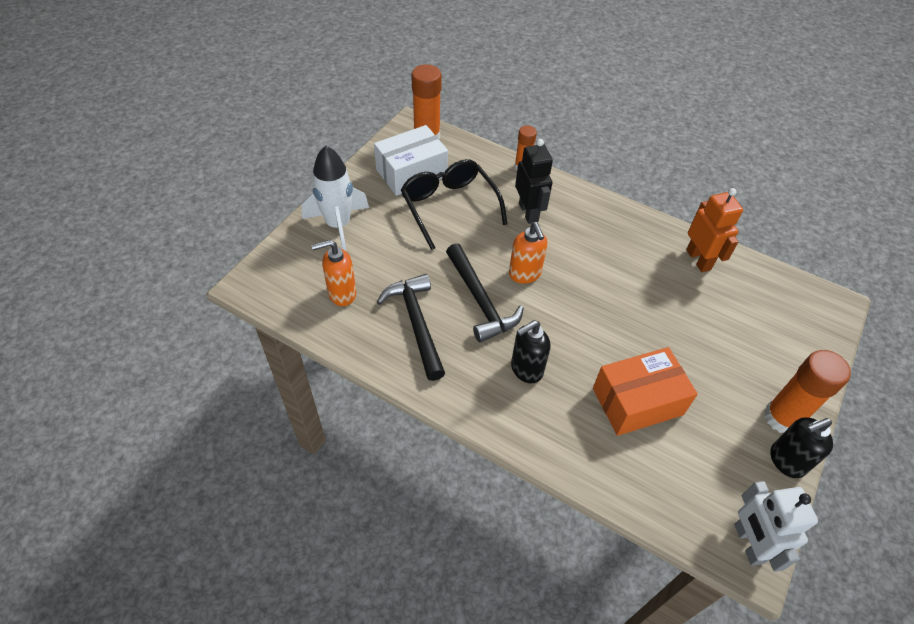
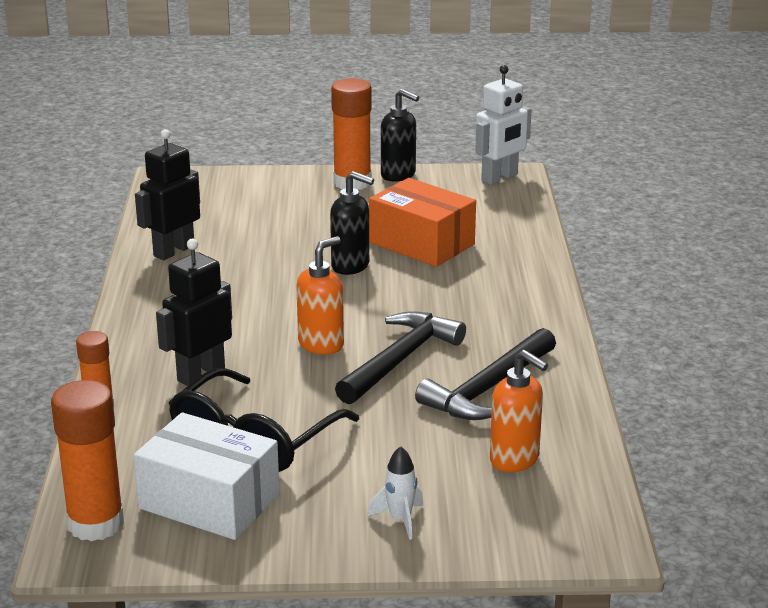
camera: 120 degrees left, 25 degrees down
(338, 225) = (400, 519): white rocket -> white rocket, size x0.47
(526, 369) = (461, 305): black soap dispenser -> black soap dispenser (351, 266)
(698, 259) = (173, 251): orange robot -> black robot

